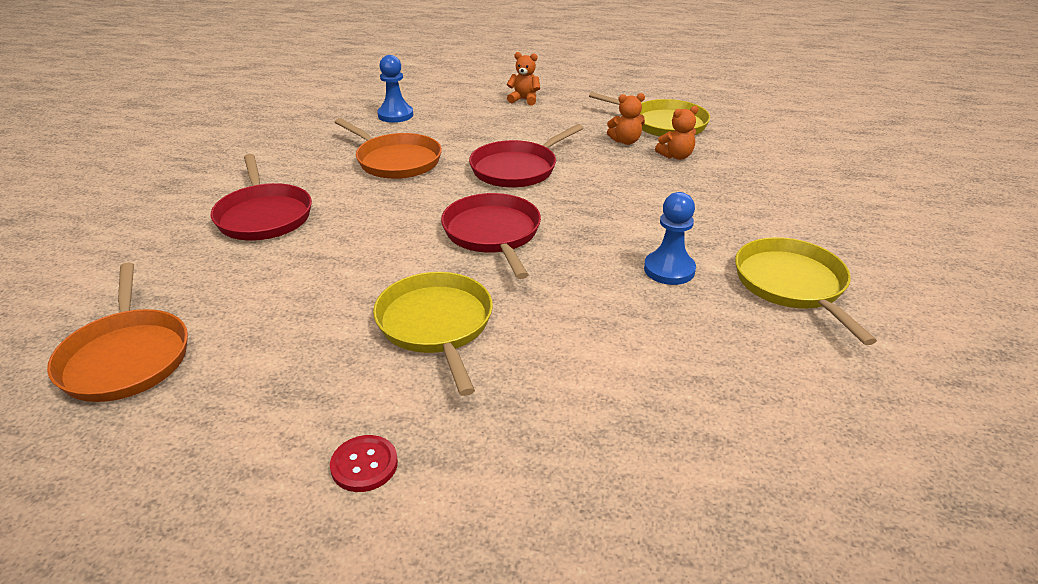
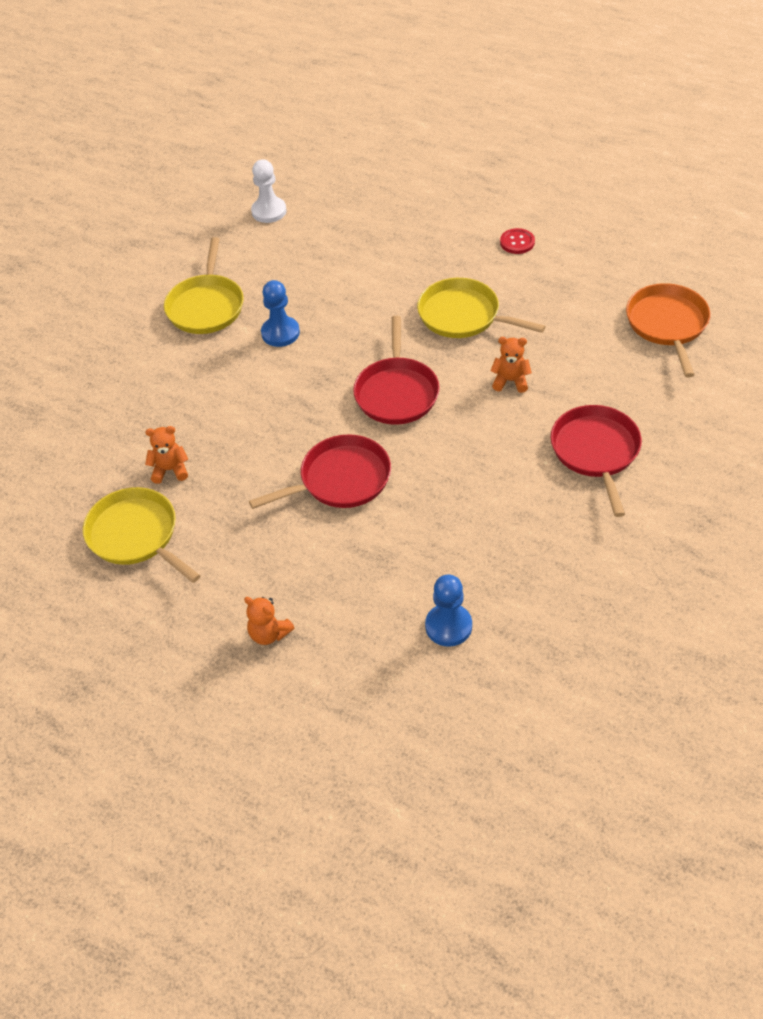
camera: 160 degrees left, 15 degrees up
(396, 161) = (462, 519): orange pan -> none
(436, 325) = (463, 315): yellow pan -> yellow pan turned 120 degrees clockwise
(625, 141) = (202, 507): orange teddy bear -> orange teddy bear (510, 381)
(857, 452) = (269, 211): none -> white pawn

